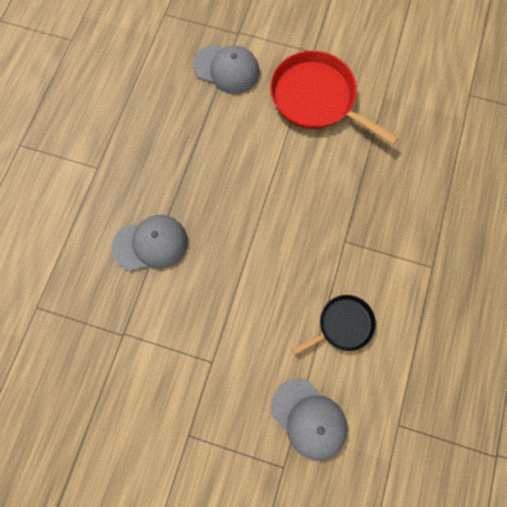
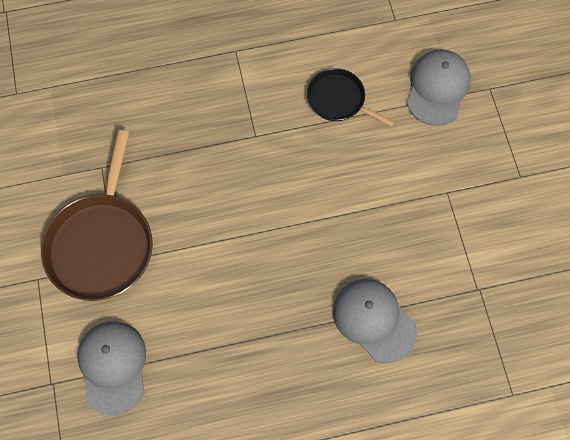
camera: 120 degrees left, 5 degrees down
(316, 98) = (102, 243): red pan -> brown pan

